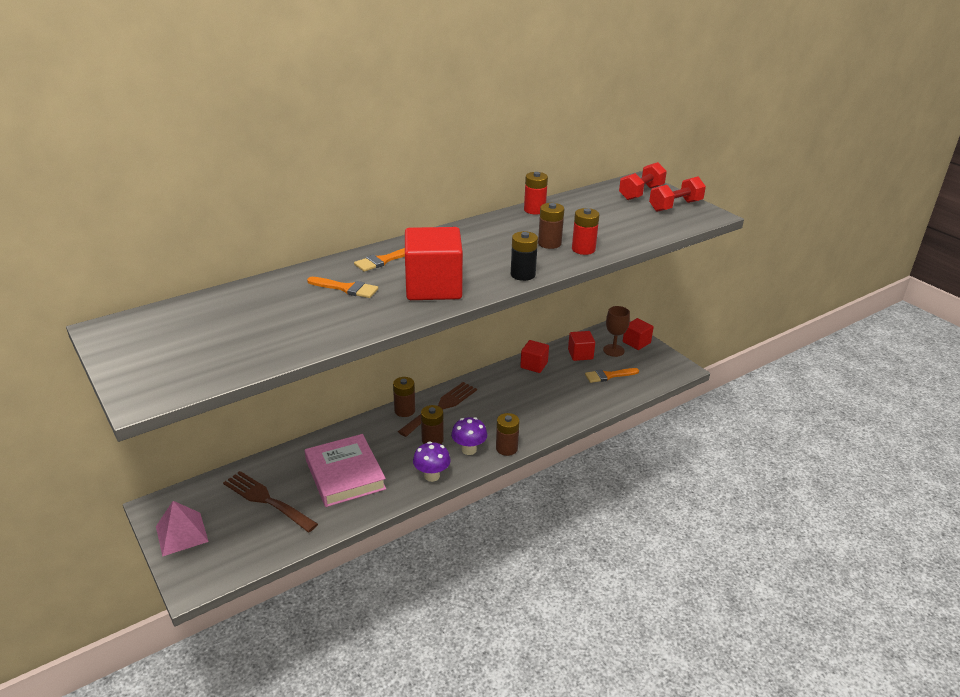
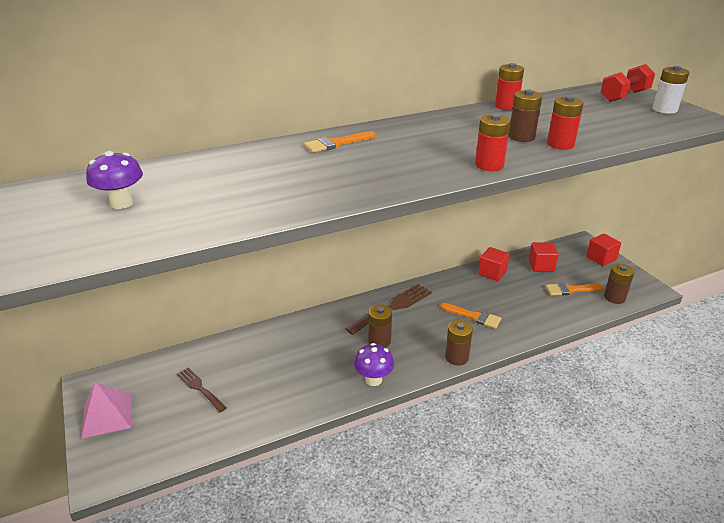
camera: 10 degrees right, 0 degrees up
(266, 500) = (200, 388): brown fork -> brown fork, size x0.61
(345, 474) = (284, 369): pink book -> none
(346, 288) = (289, 167): orange brush -> orange brush (473, 316)
(404, 410) = (355, 308): brown battery -> brown battery (614, 297)
(433, 287) = (385, 172): red cube -> none
(469, 450) = (416, 355): purple mushroom -> purple mushroom (121, 203)
(523, 274) = (489, 165): black battery -> red battery
(613, 350) = (576, 264): brown goblet -> none
(675, 206) = (664, 109): red dumbbell -> white battery

